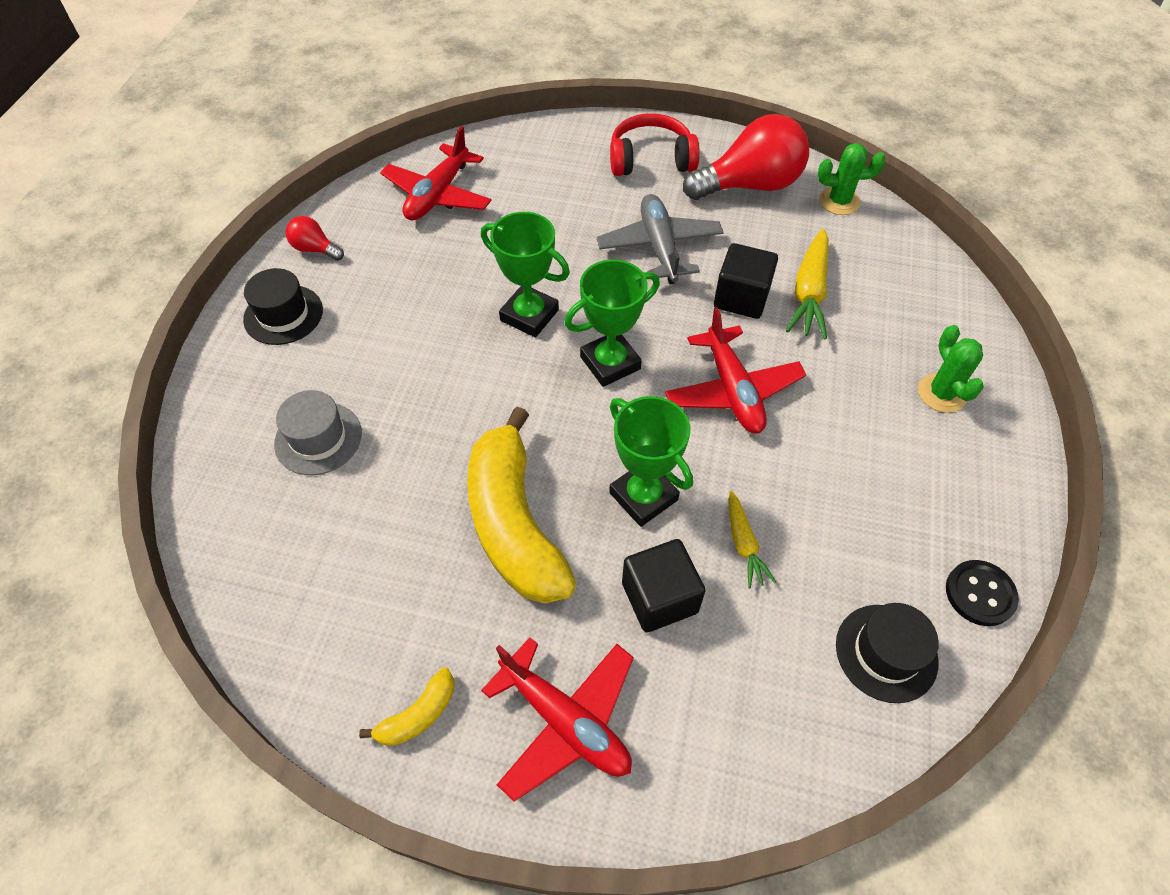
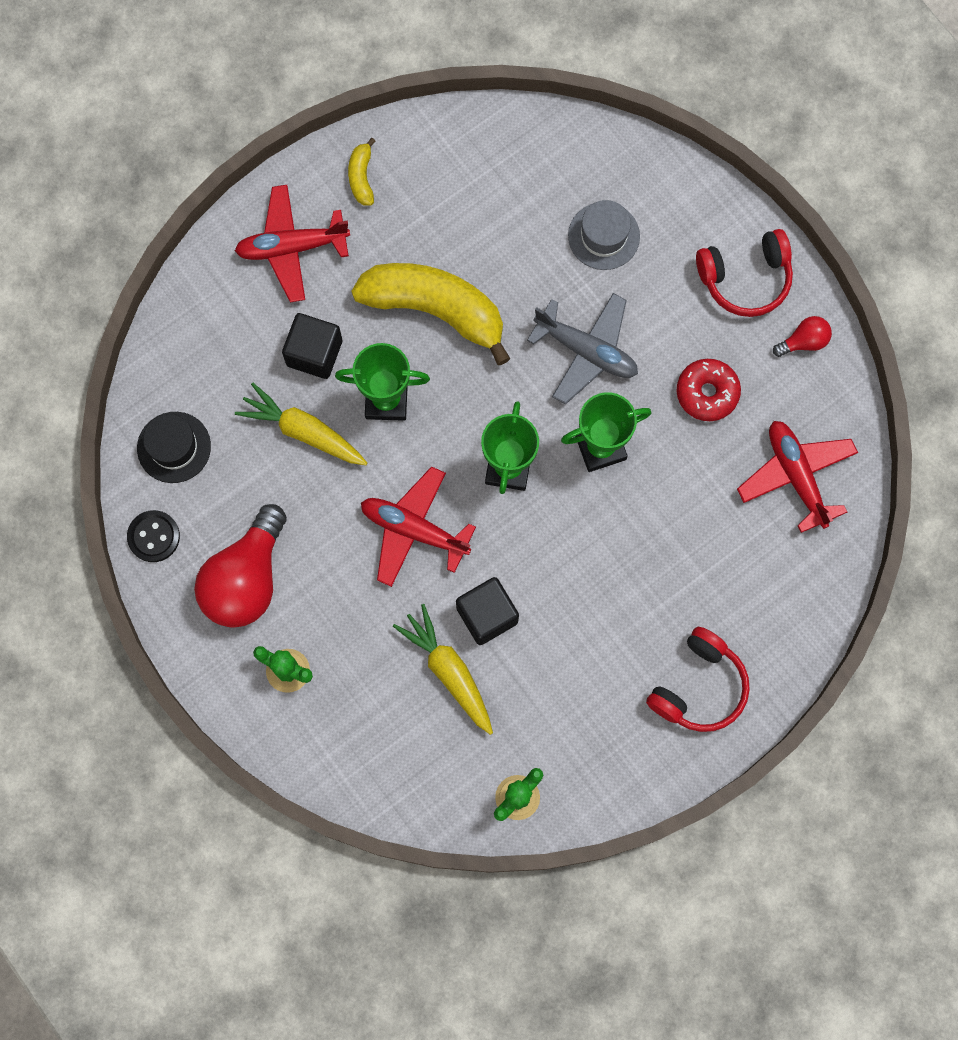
camera: 130 degrees right, 20 degrees up
(283, 315) = (745, 278): black hat -> red headphones
(415, 279) = (707, 393): none -> red donut
(659, 247) = (590, 601): grey plane -> grey plane (586, 351)
(744, 544) = (303, 431): yellow carrot -> yellow carrot, size x1.69
(750, 185) = (597, 741): red light bulb -> red light bulb (246, 579)

